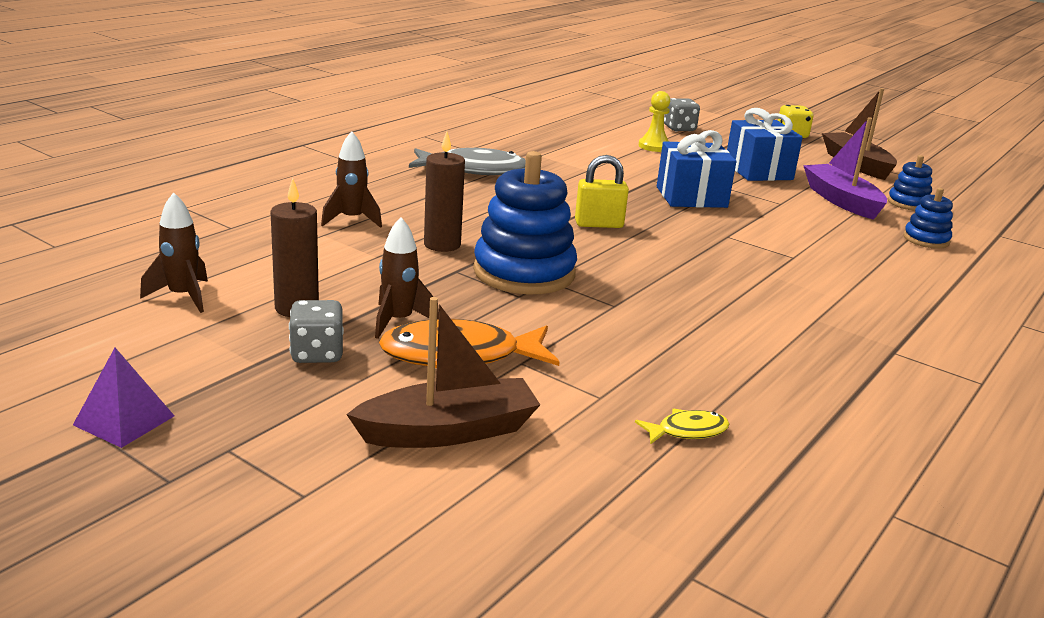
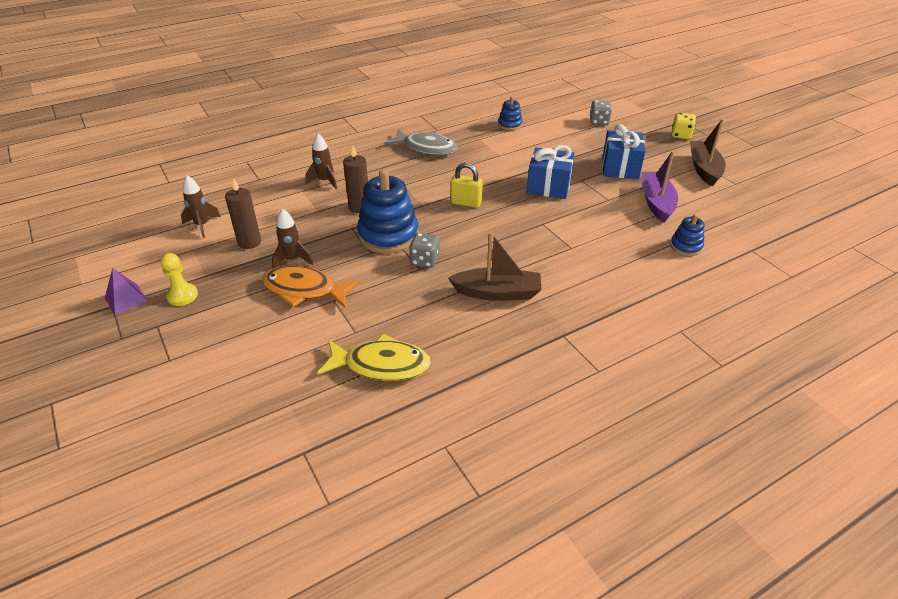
camera: 25 degrees right, 15 degrees up
(317, 354) = (237, 275): grey dice -> grey dice (425, 260)
(448, 431) = (260, 337): brown boat -> brown boat (497, 293)
(654, 146) = (564, 137): yellow pawn -> yellow pawn (182, 296)
(687, 431) = (381, 365): yellow fish -> yellow fish, size x2.05
(908, 203) = (707, 211): blue stacking toy -> blue stacking toy (510, 125)

